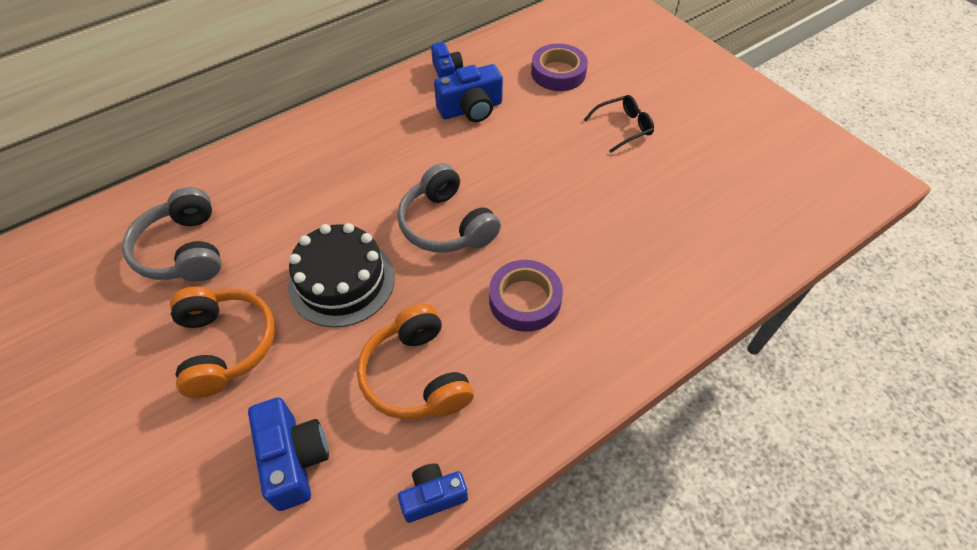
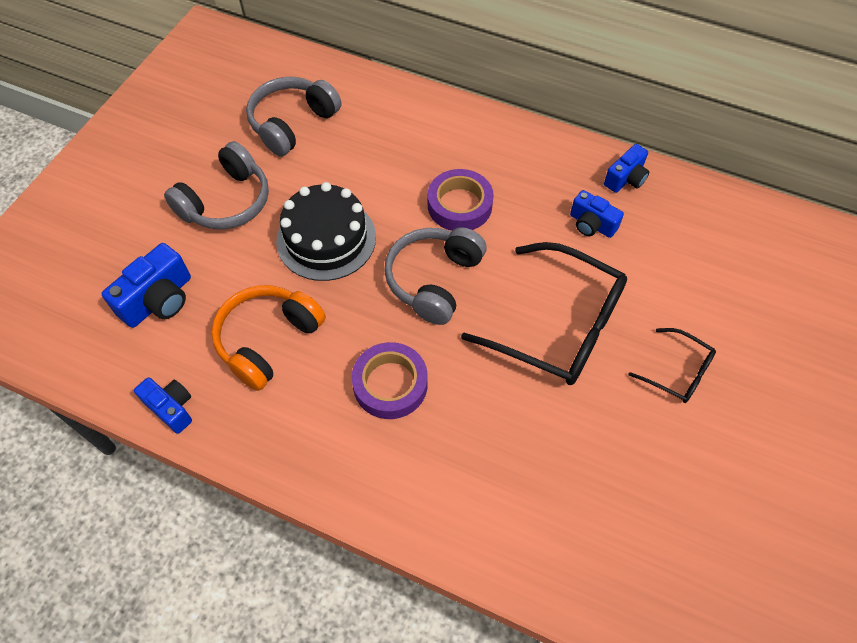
camera: 60 degrees right, 5 degrees up
(225, 346) = (226, 202): orange headphones -> grey headphones
(471, 109) = (591, 224): blue camera -> blue camera, size x0.66
(544, 170) = (558, 326): none -> black glasses
(558, 73) = (710, 273): purple tape -> purple tape (459, 205)

